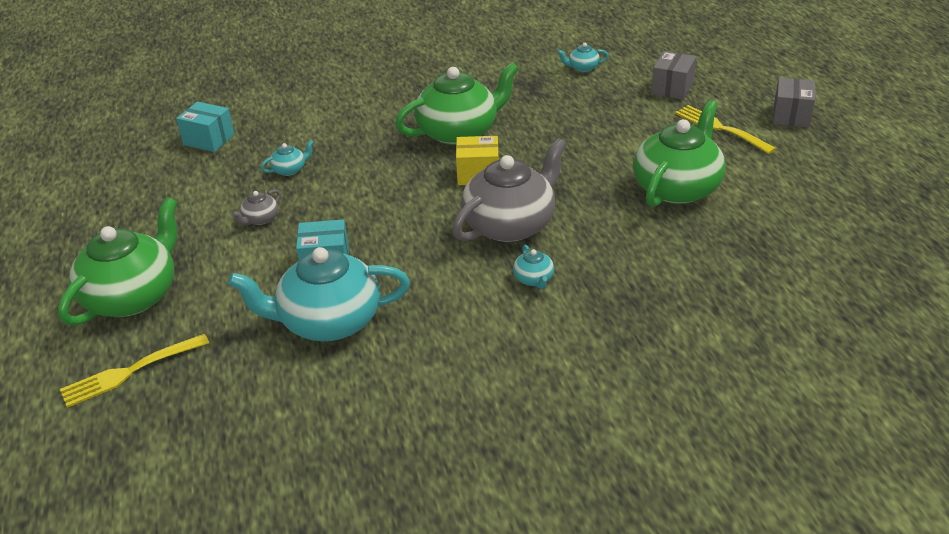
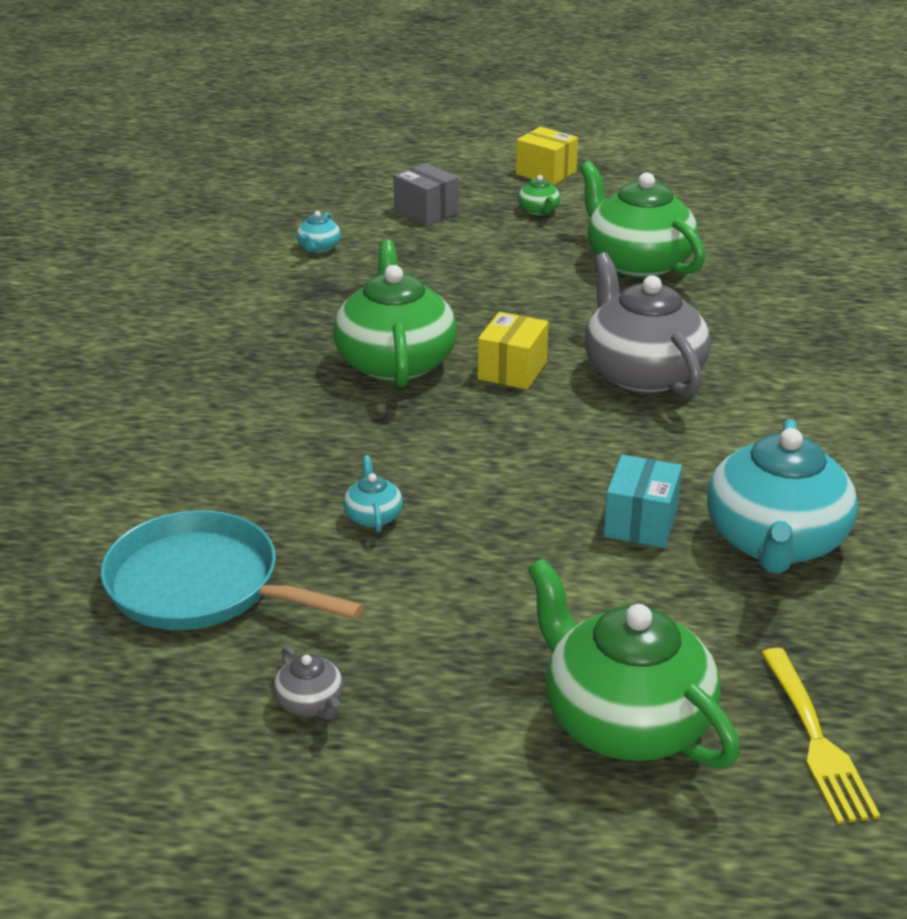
camera: 70 degrees left, 5 degrees down
(209, 139) = (201, 585): turquoise box -> turquoise pan
(260, 219) = (492, 564): grey teapot -> grey teapot (310, 704)
(534, 279) = (760, 383): turquoise teapot -> none
(721, 128) = (539, 211): yellow fork -> green teapot
(791, 116) = (546, 173): grey box -> yellow box

